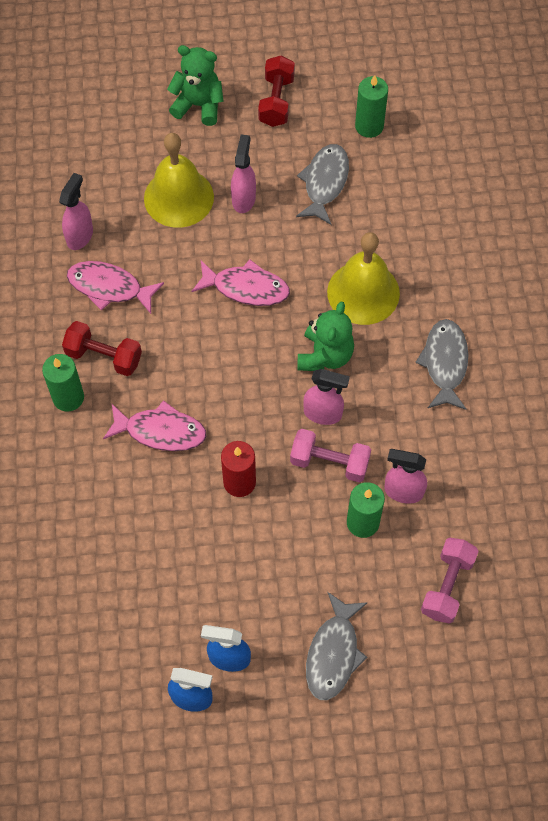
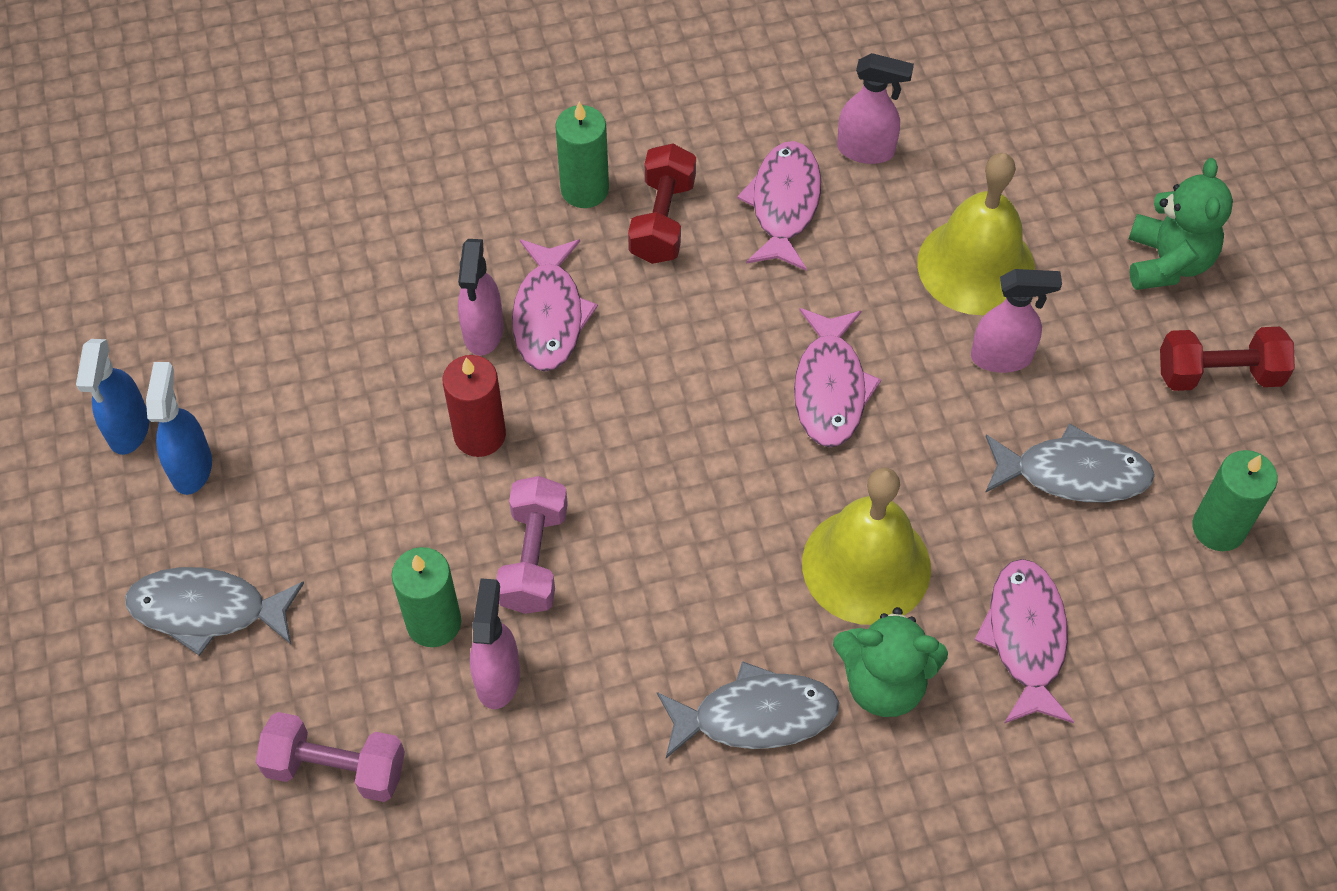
camera: 80 degrees right, 5 degrees down
(323, 413) = (620, 536): pink spray bottle -> pink spray bottle (483, 332)
(325, 355) = (729, 523): green teddy bear -> green teddy bear (884, 683)
(418, 227) = (1025, 638): none -> pink fish

